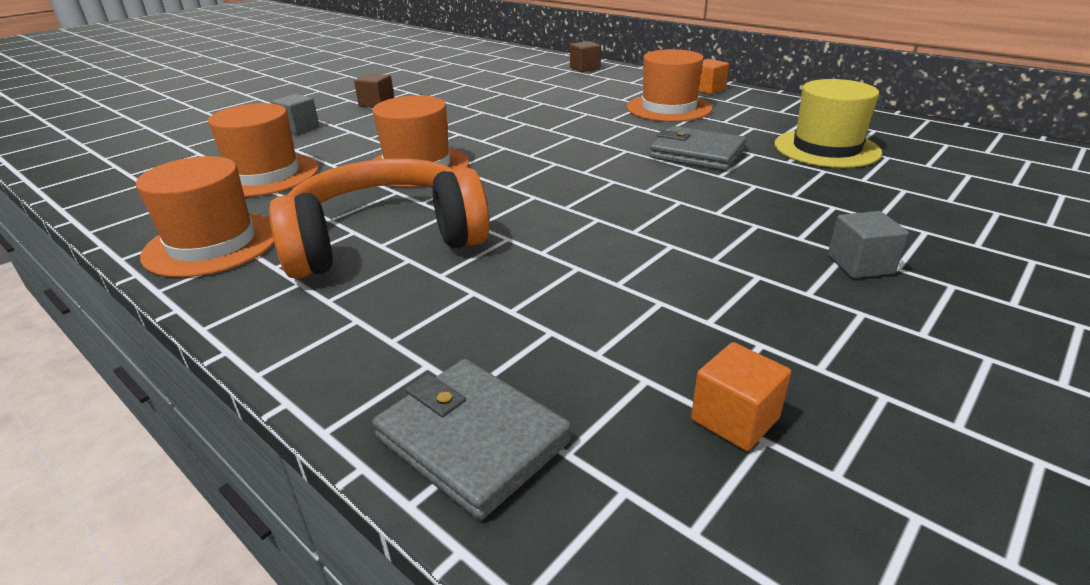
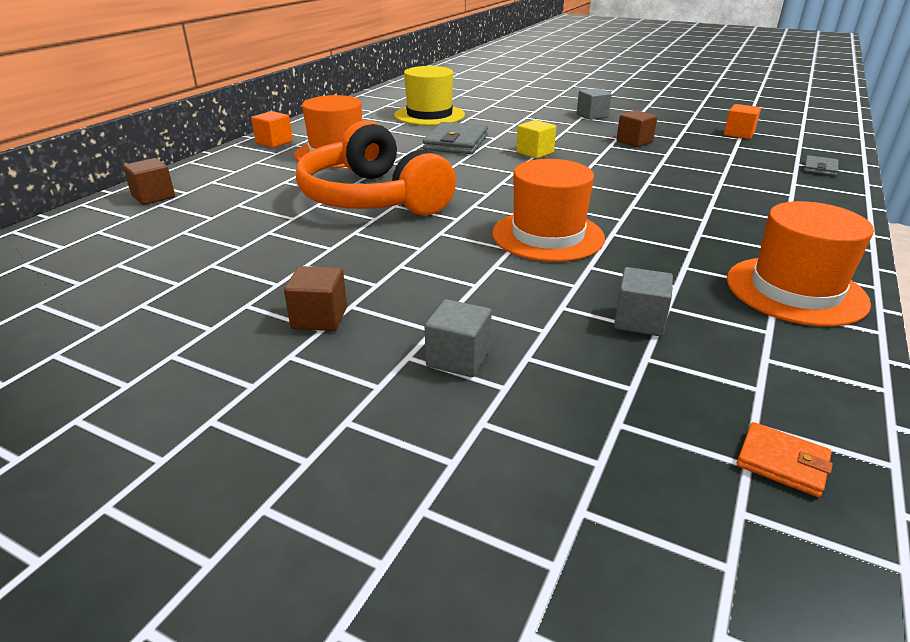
camera: 105 degrees left, 0 degrees up
(114, 182) = (782, 462): none -> orange wallet
(265, 175) = (639, 321): orange hat -> grey cube
(385, 240) = (696, 219): orange headphones -> orange headphones (372, 198)
(472, 440) = (820, 168): grey wallet -> grey wallet, size x0.52
(649, 190) = (535, 152): none -> yellow cube
(689, 270) = (634, 141): none -> brown cube

